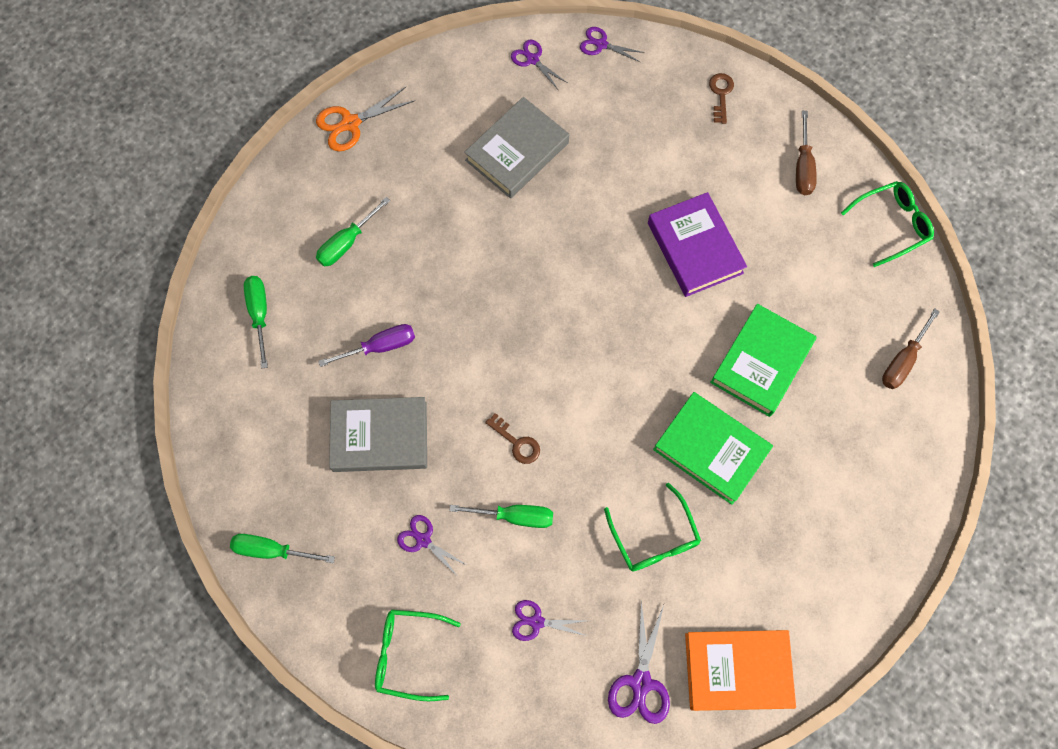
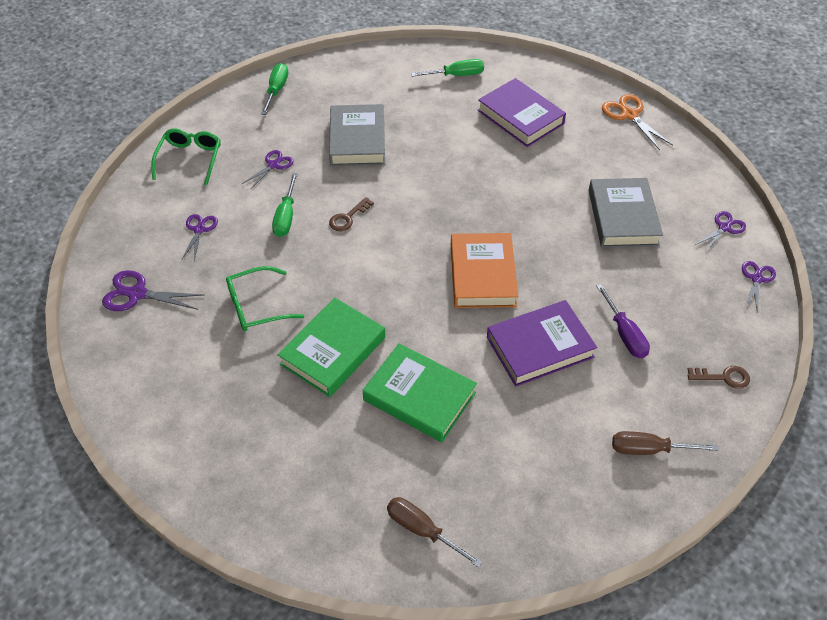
camera: 90 degrees right, 20 degrees down
(347, 242) = (520, 117): green screwdriver -> purple book
(380, 347) = (431, 137): purple screwdriver -> purple screwdriver (624, 334)
(517, 151) = (622, 217): grey book -> grey book turned 45 degrees clockwise
(737, 670) = (131, 361): orange book -> orange book (482, 275)
(891, 225) = (589, 535): green glasses -> none

